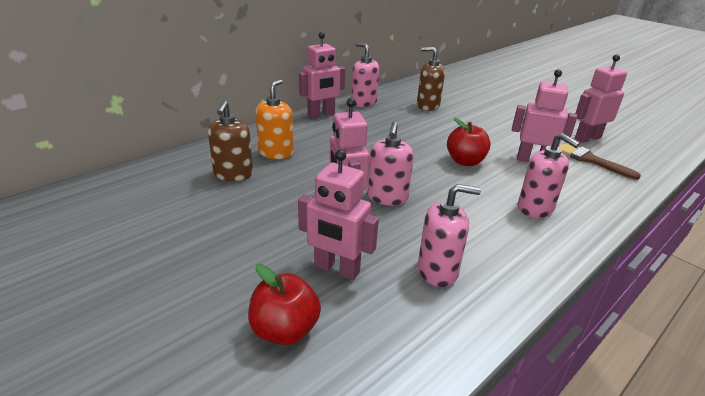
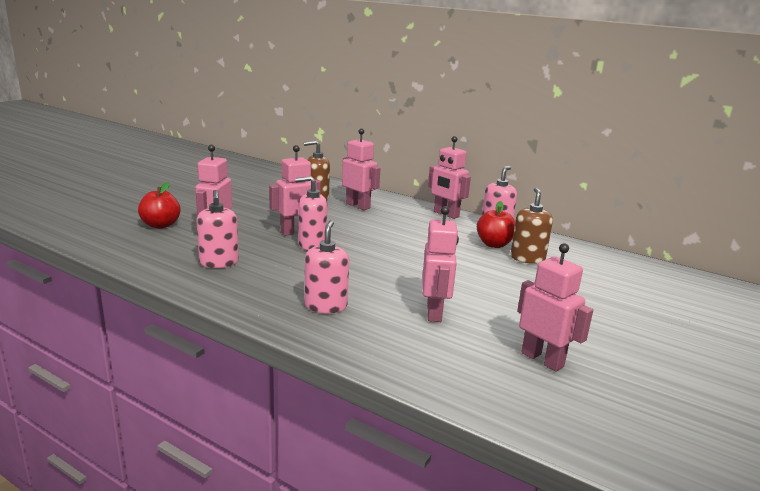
camera: 75 degrees right, 10 degrees down
(276, 153) = (358, 206): orange soap dispenser -> pink robot
(465, 161) = (401, 275): red apple -> red apple (494, 244)
(535, 208) = (325, 306): pink soap dispenser -> pink soap dispenser turned 150 degrees clockwise
(590, 160) = (469, 352): brown brush -> none

